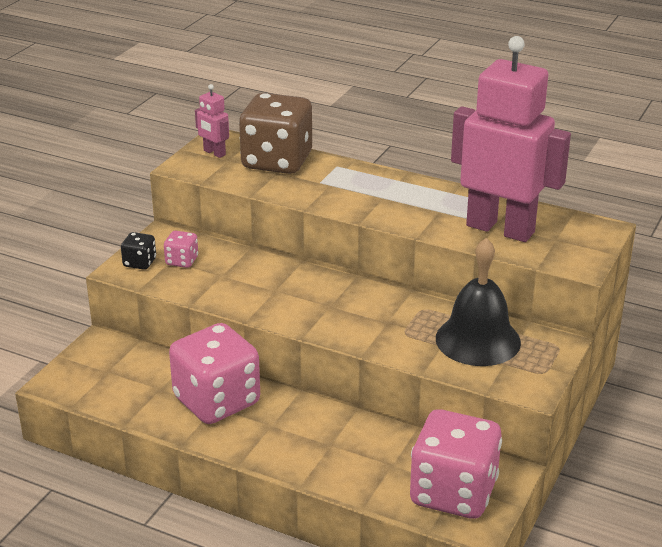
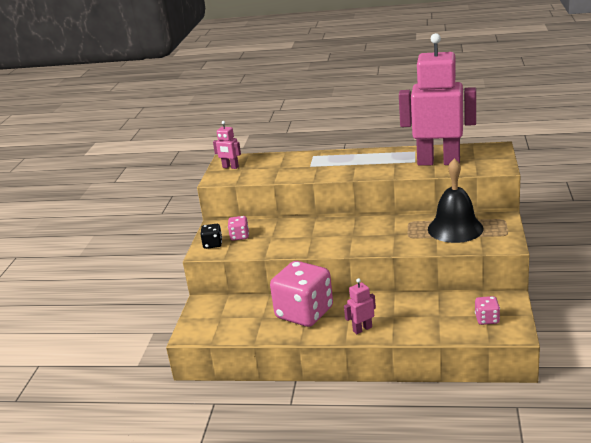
camera: 15 degrees left, 5 degrees down
(275, 451) = (362, 329): none -> pink robot
(277, 161) = (274, 162): brown dice -> none
(453, 493) = (487, 319): pink dice -> pink dice, size x0.43

